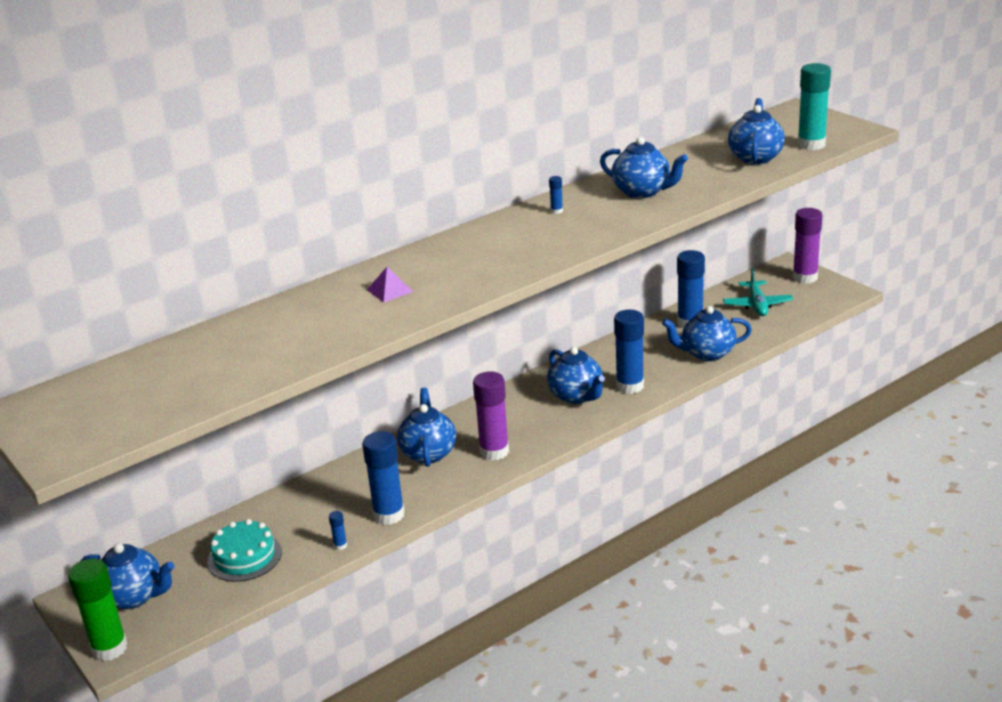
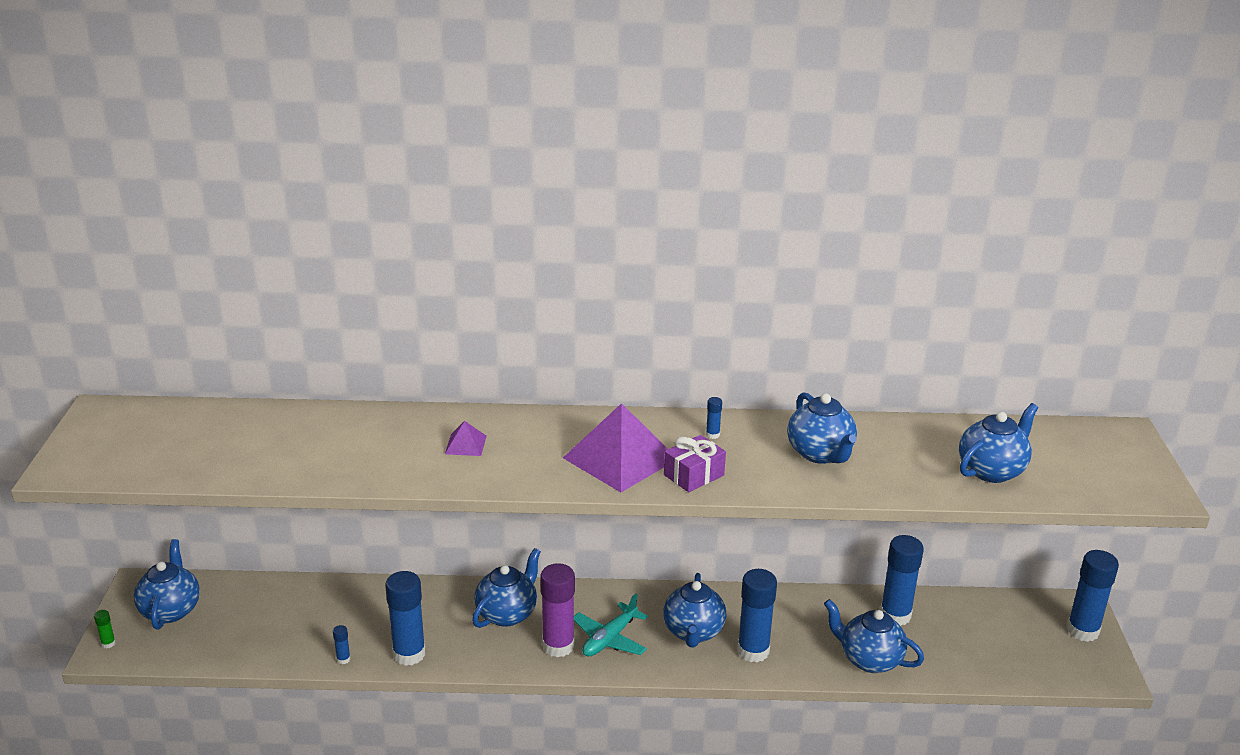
camera: 35 degrees right, 0 degrees up
(109, 648) = (108, 643): green glue stick -> green glue stick, size x0.42
(134, 597) = (171, 610): blue teapot -> blue teapot turned 150 degrees counterclockwise
(244, 557) = (273, 624): turquoise cake -> none
(516, 249) = (620, 458): none -> purple pyramid
(582, 236) = (694, 475): none -> purple gift
(757, 305) = (989, 634): turquoise plane -> turquoise plane (609, 639)
(805, 277) = (1082, 631): purple glue stick -> blue glue stick
(811, 144) = (1077, 485): turquoise glue stick -> none

